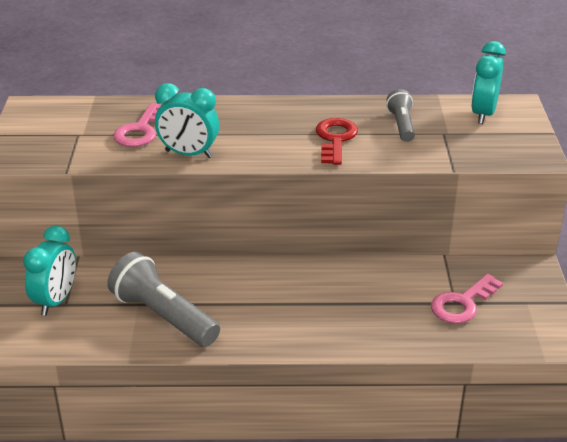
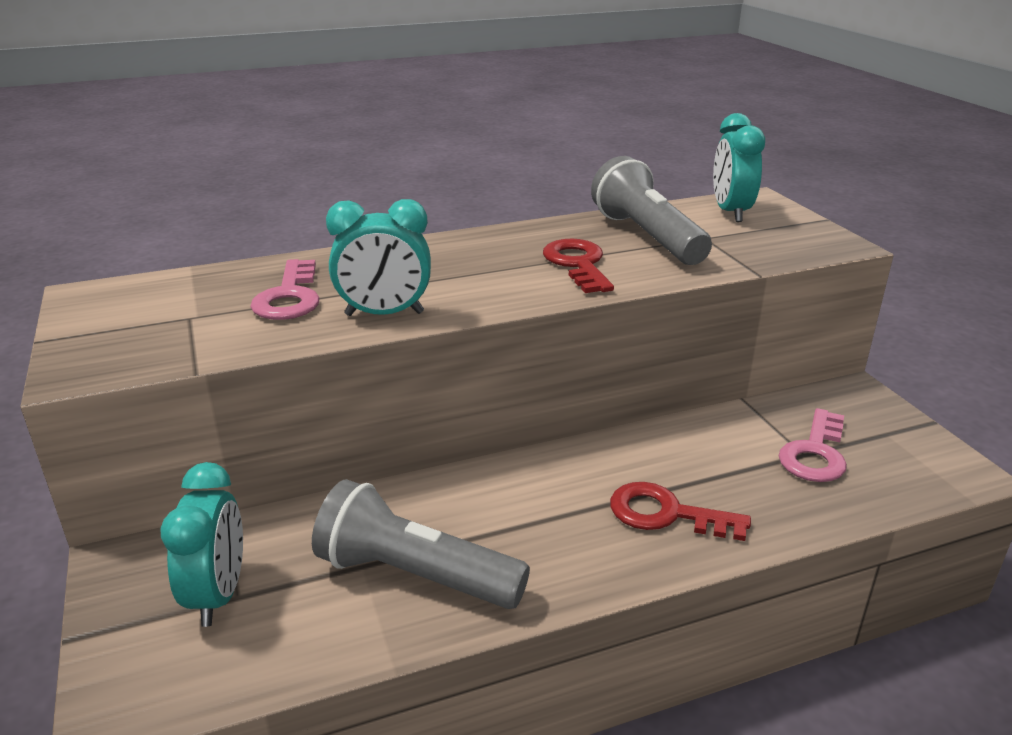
camera: 20 degrees left, 5 degrees down
(332, 318) = (666, 514): none -> red key
(401, 125) = (646, 237): grey flashlight -> grey flashlight, size x1.77

